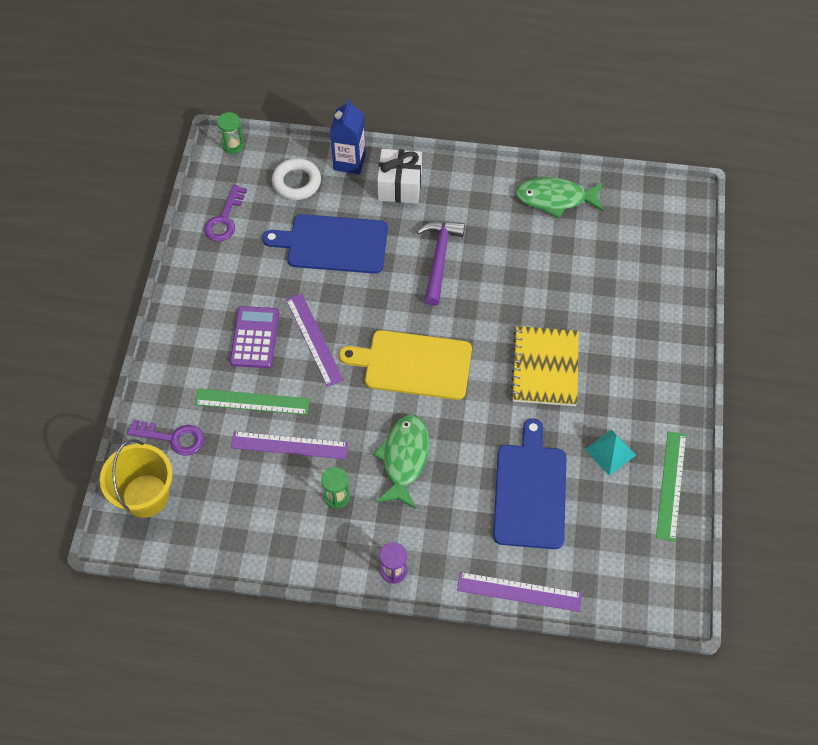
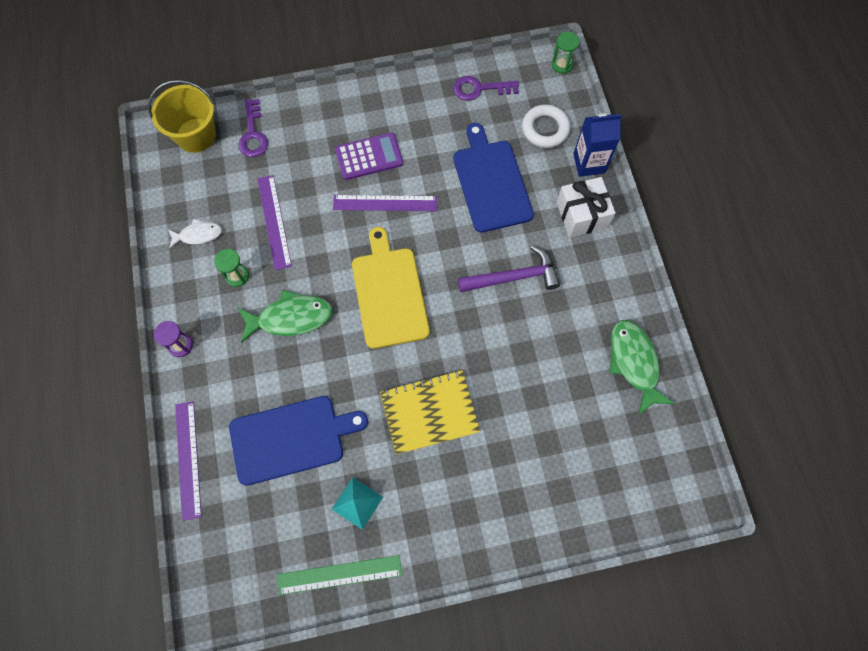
camera: 70 degrees right, 10 degrees up
(252, 401) = (306, 178): green ruler -> none
(272, 523) = (198, 235): none -> white fish
(314, 339) = (385, 203): purple ruler -> purple ruler turned 45 degrees clockwise

